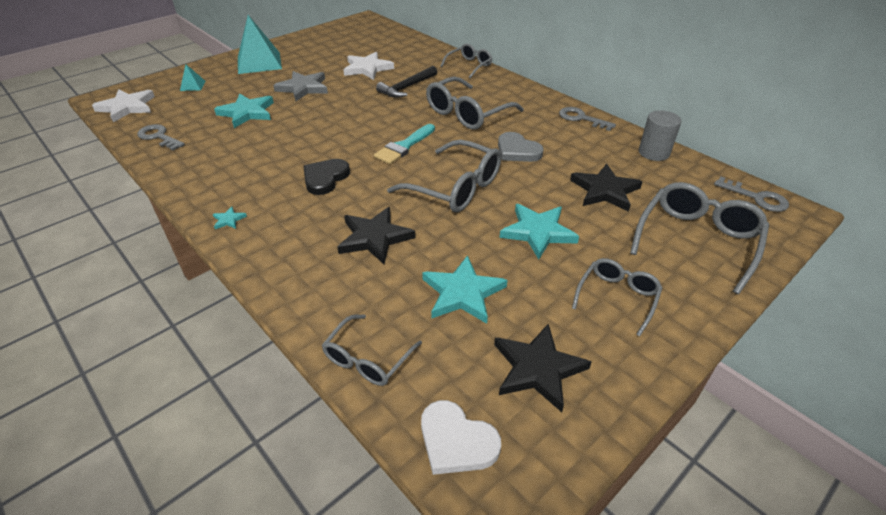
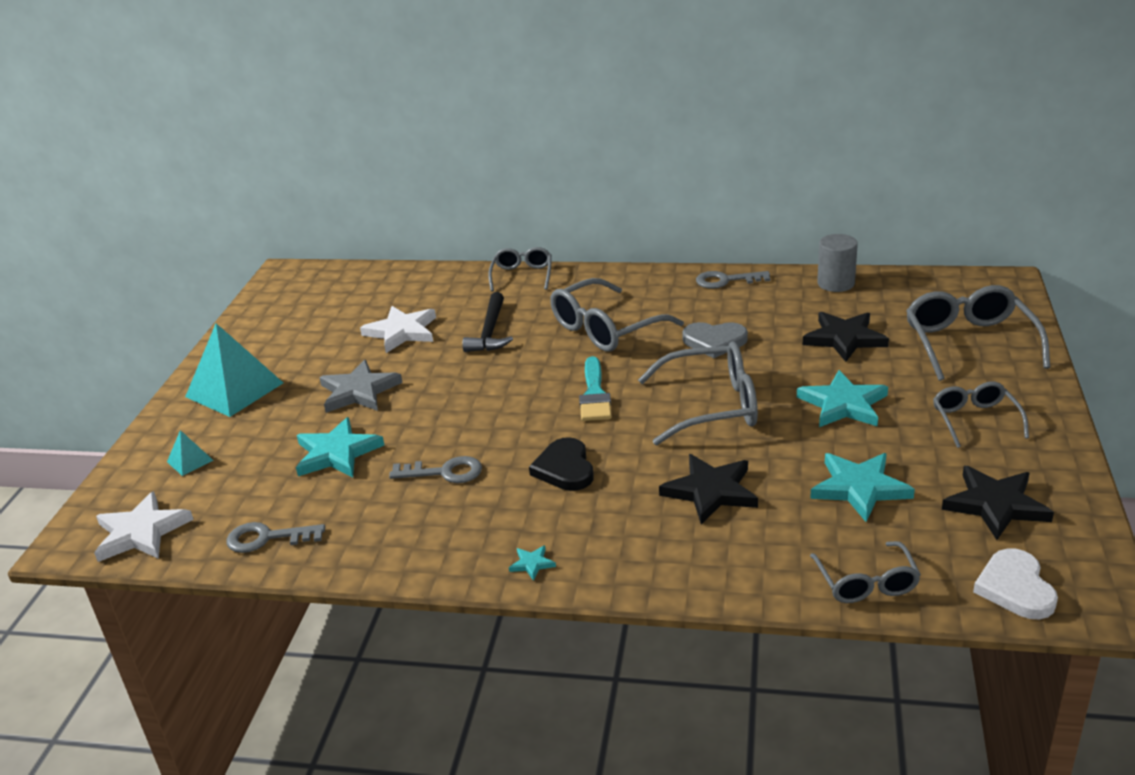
camera: 35 degrees left, 10 degrees down
(456, 441) = (1015, 588): white heart -> white heart turned 90 degrees clockwise
(467, 114) = (605, 329): grey glasses -> grey glasses turned 45 degrees clockwise
(756, 198) = (964, 284): grey key -> grey key (444, 472)

